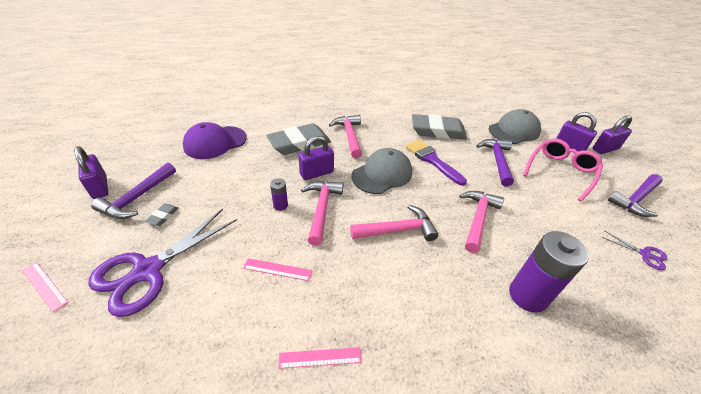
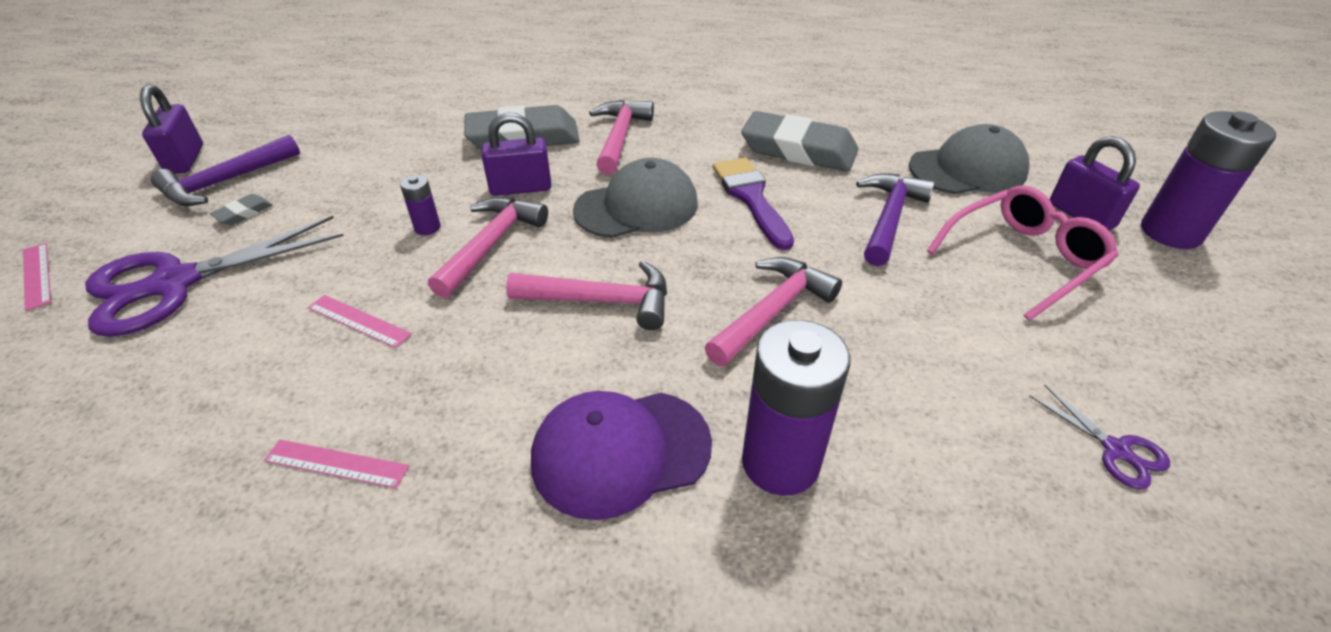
camera: 20 degrees right, 0 degrees up
(215, 142) = (388, 119): purple cap -> purple cap (620, 452)
(605, 149) = (1170, 232): purple padlock -> purple battery
(635, 199) = (1176, 341): purple hammer -> none

